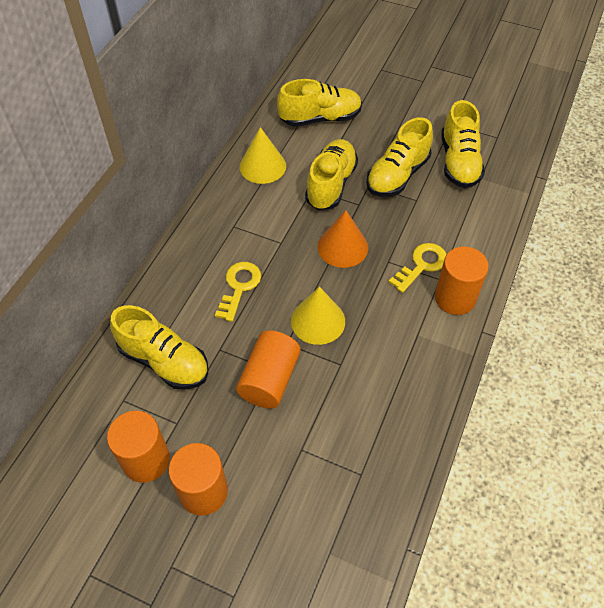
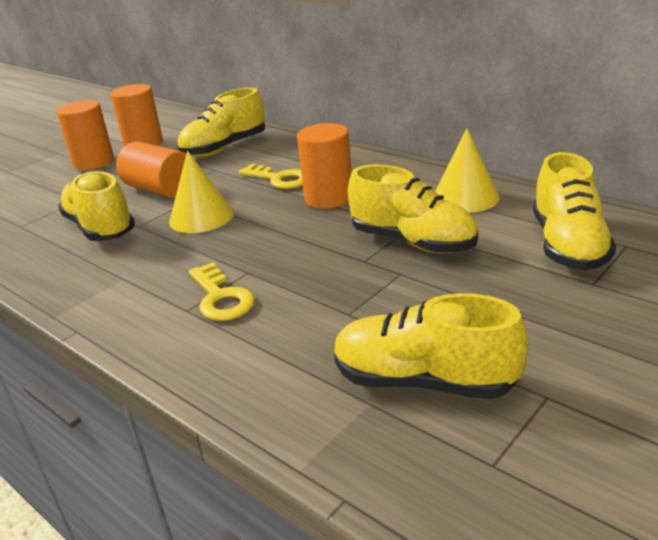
camera: 110 degrees right, 25 degrees down
(342, 247) = (294, 241): orange cone -> none
(397, 175) = (412, 302): yellow shoe -> yellow shoe (100, 228)
(455, 298) = (146, 317): orange cylinder -> orange cylinder (328, 198)

